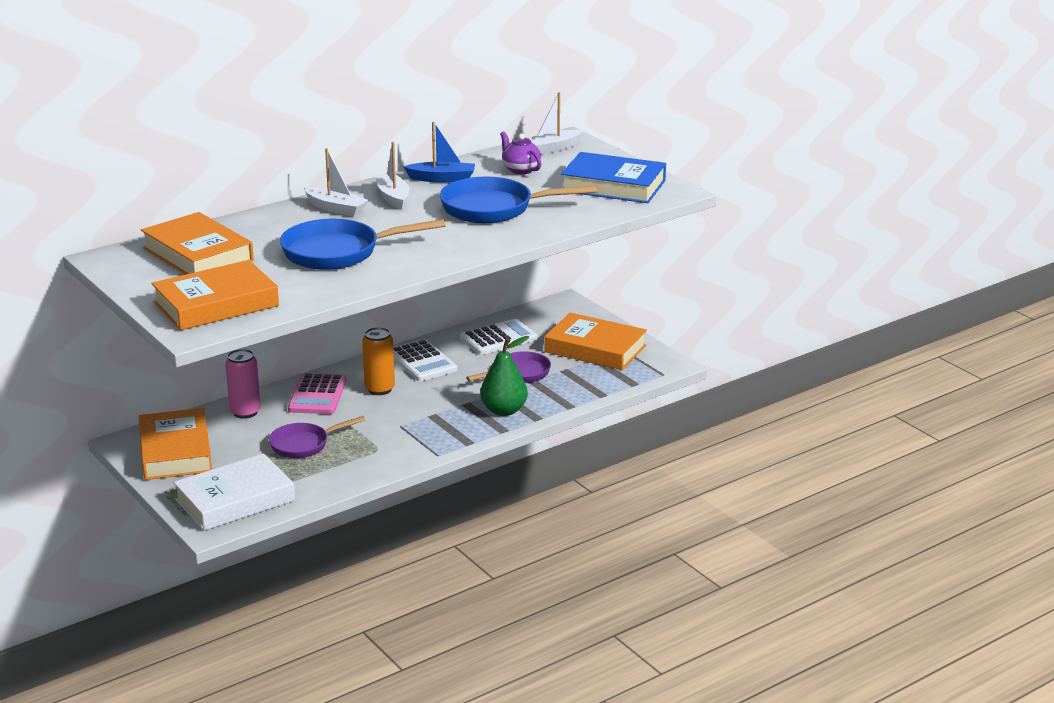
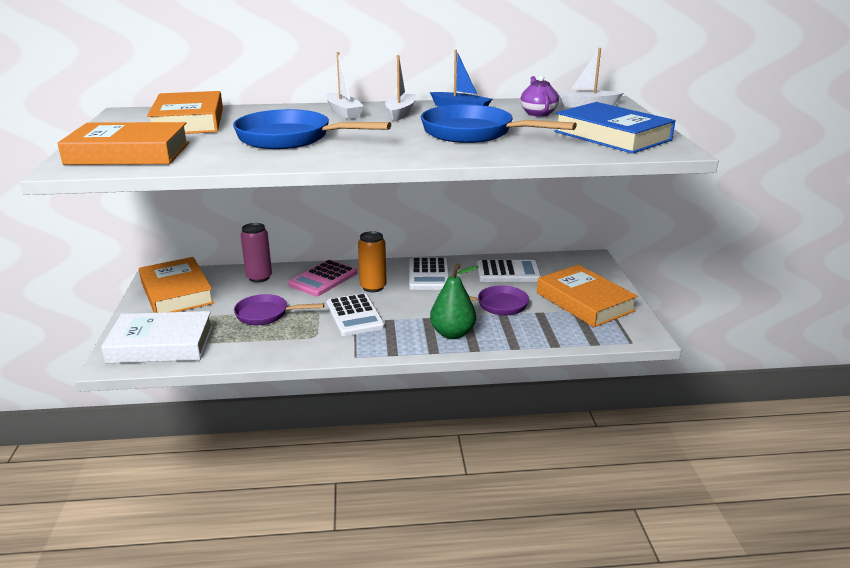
camera: 30 degrees right, 0 degrees up
(175, 451) = (176, 292): orange book -> orange book turned 45 degrees counterclockwise
(394, 421) = (354, 315): none -> white calculator

